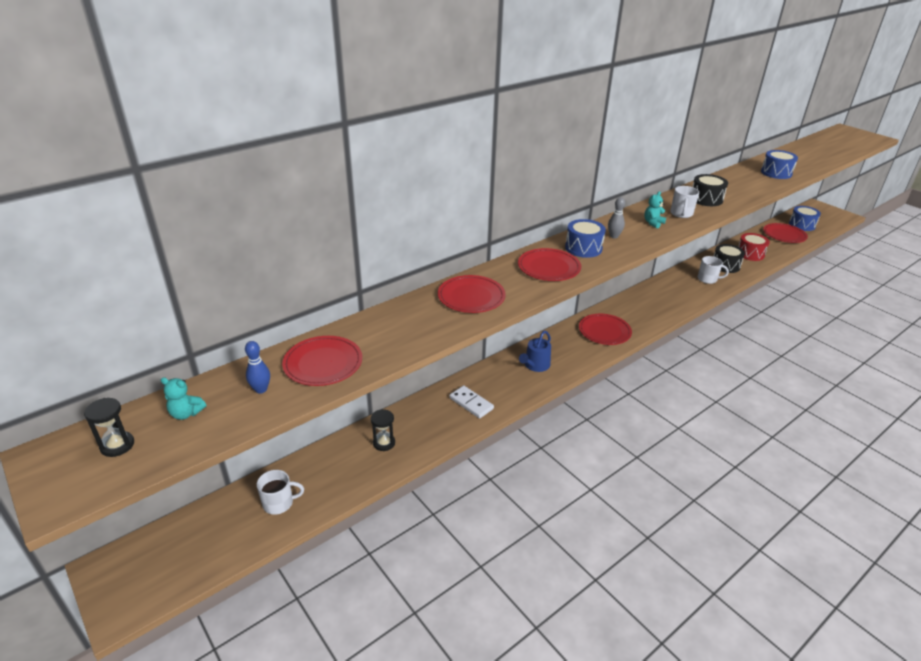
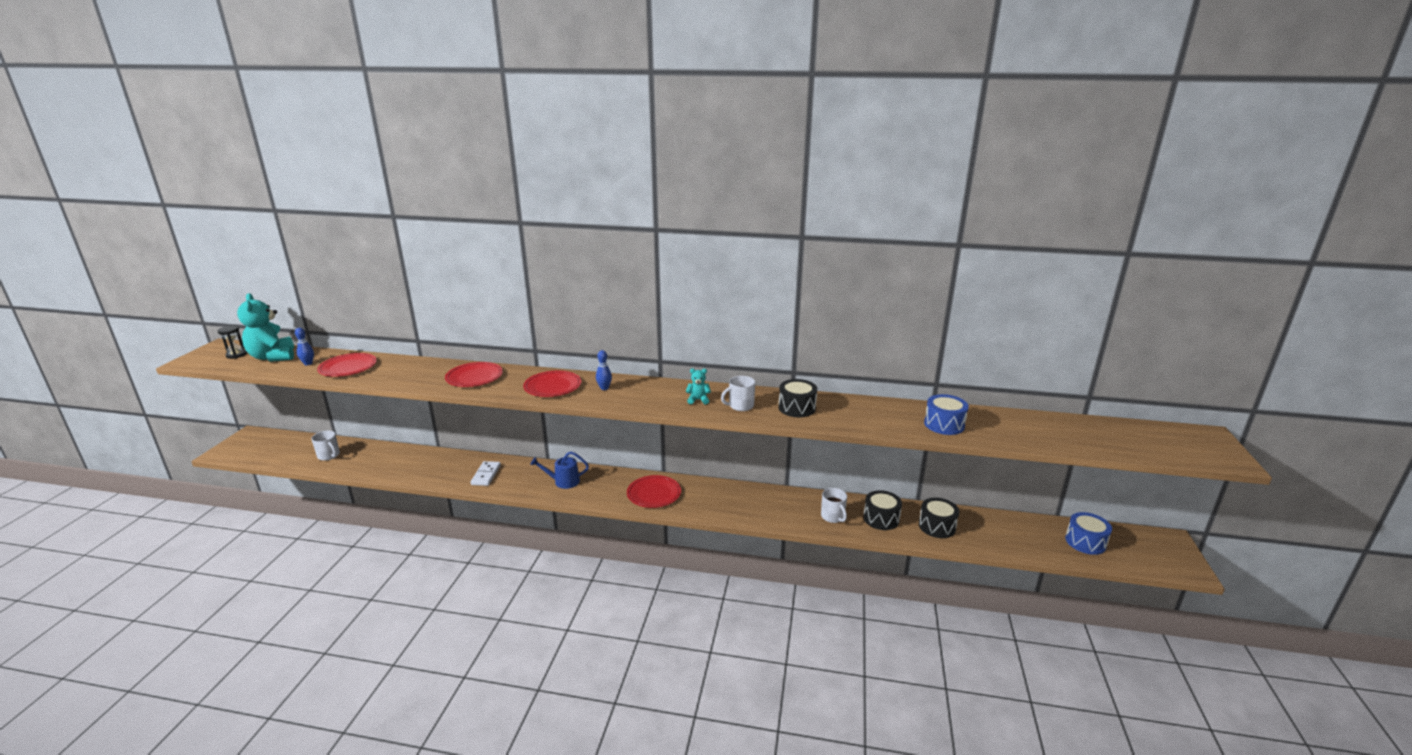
camera: 50 degrees right, 10 degrees down
(186, 413) = (273, 357): turquoise teddy bear -> turquoise teddy bear, size x2.17
(384, 443) = (412, 463): black hourglass -> none
(583, 248) = (604, 388): blue drum -> blue bowling pin
(614, 236) = (644, 393): grey bowling pin -> none
(750, 254) = (937, 526): red drum -> black drum
(784, 235) = (1030, 536): red plate -> none

